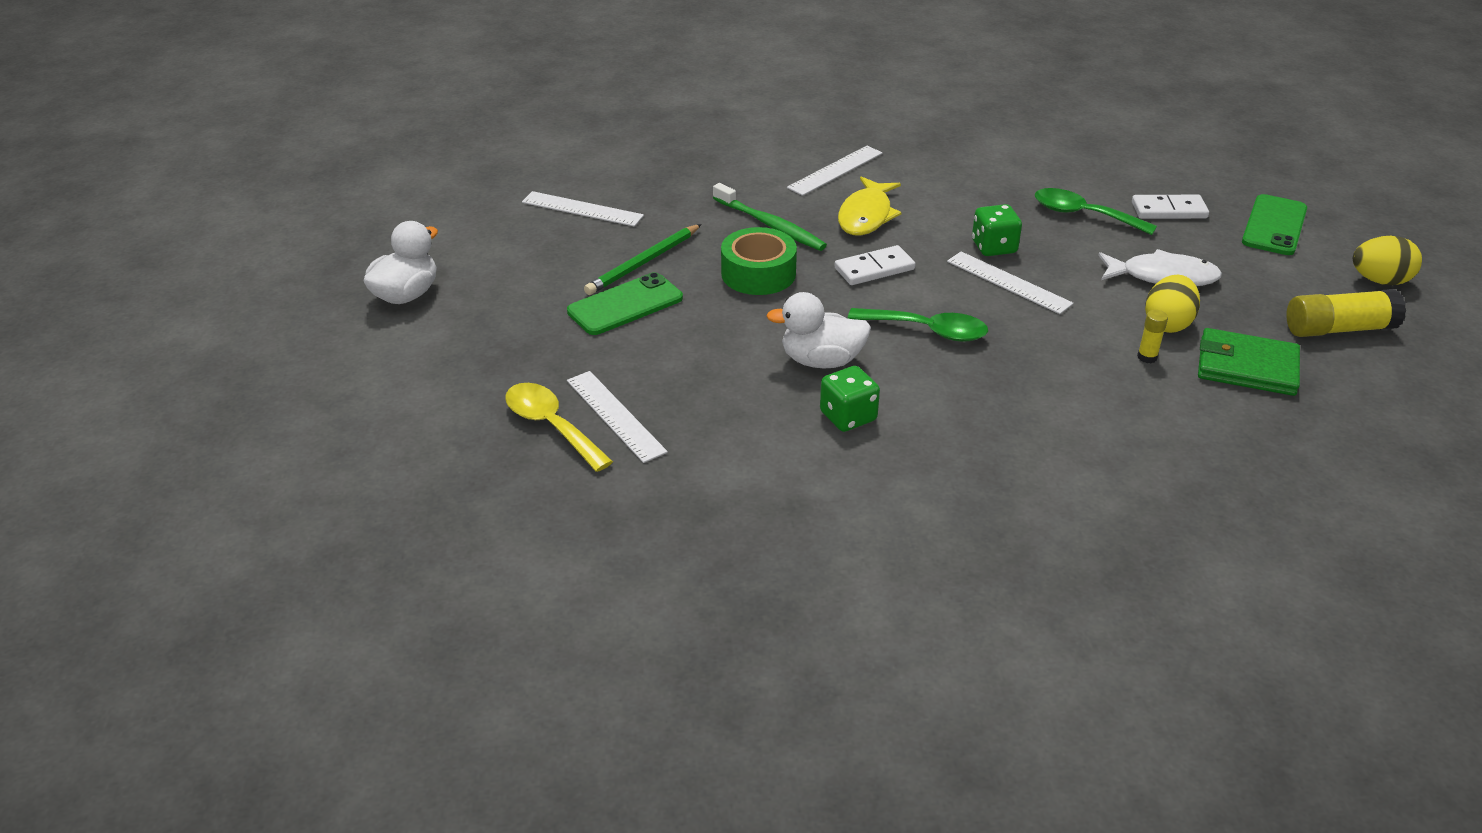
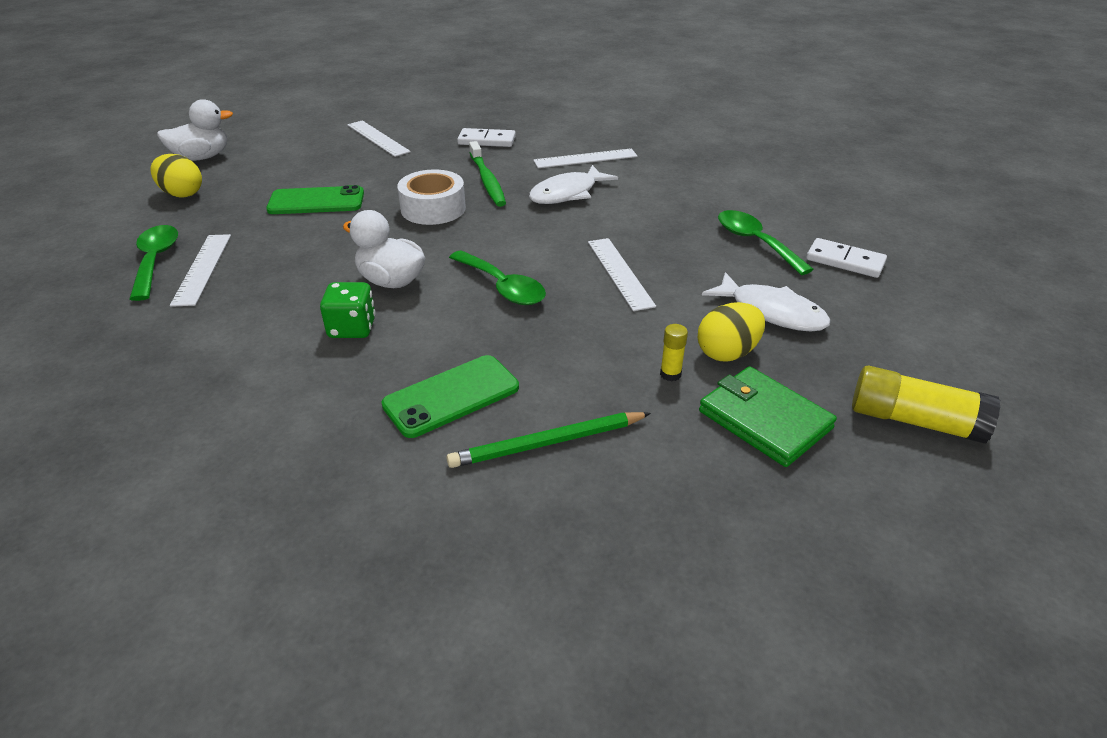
camera: 30 degrees right, 0 degrees up
(551, 426) = (156, 261): yellow spoon -> green spoon
(643, 263) = (367, 180): green pencil -> green pencil (547, 443)
(758, 273) = (433, 208): green tape -> white tape
(866, 216) = (567, 193): yellow fish -> white fish
(874, 269) = (523, 230): white domino -> white domino (487, 140)
(994, 247) = (642, 243): green dice -> none
(1274, 226) = (946, 304): green phone -> green phone (451, 396)
(1379, 281) = (1019, 391): yellow egg -> yellow egg (182, 194)

